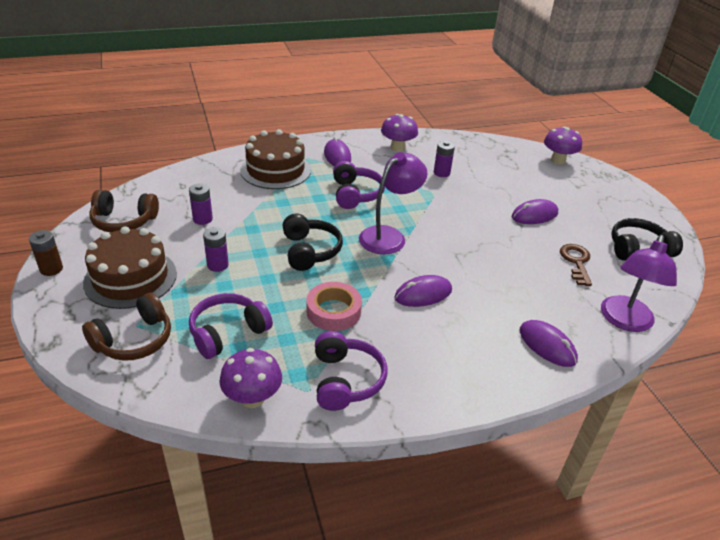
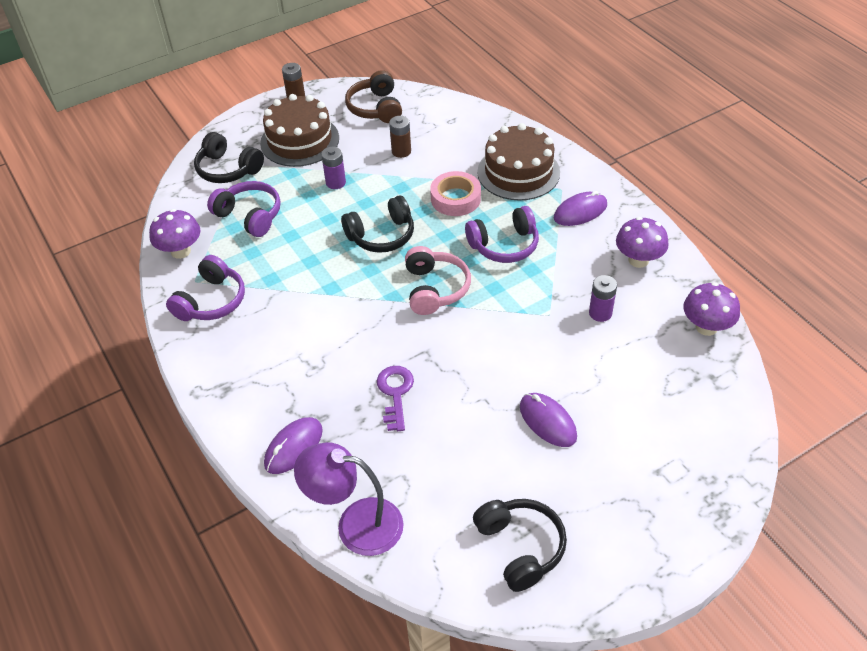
camera: 80 degrees right, 10 degrees up
(134, 340) = (228, 169): brown headphones -> black headphones
(202, 219) = (401, 151): purple battery -> brown battery
(333, 311) = (296, 273): pink tape -> pink tape (455, 198)
(345, 380) = (211, 301): purple headphones -> purple headphones turned 45 degrees counterclockwise
(389, 236) = (434, 289): purple lamp -> pink headphones
(423, 294) = (344, 334): purple mouse -> none
(497, 277) = (395, 393): none -> purple key
(558, 160) = (724, 443): purple mushroom -> purple mushroom (706, 327)
(576, 262) = (458, 472): brown key -> none

